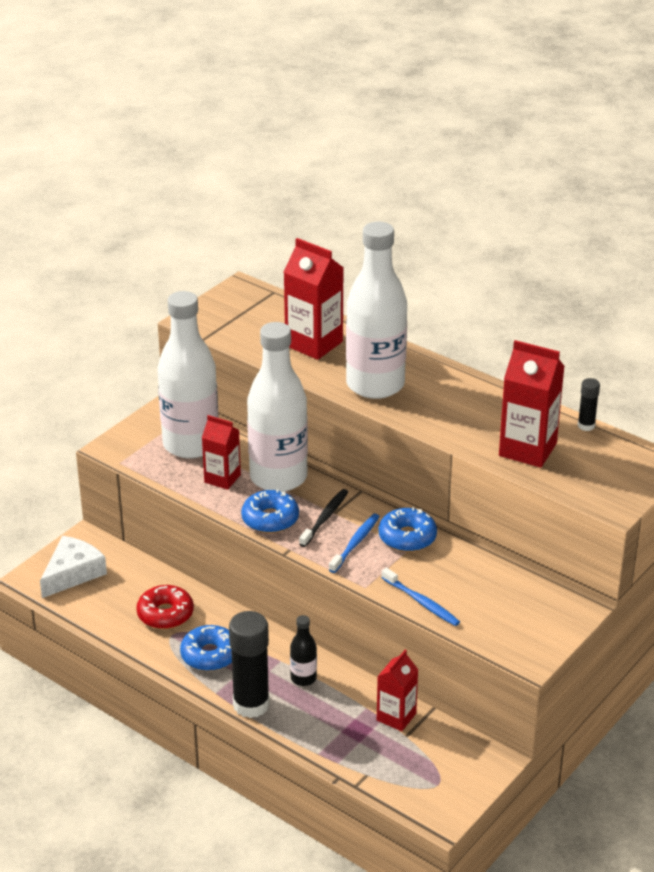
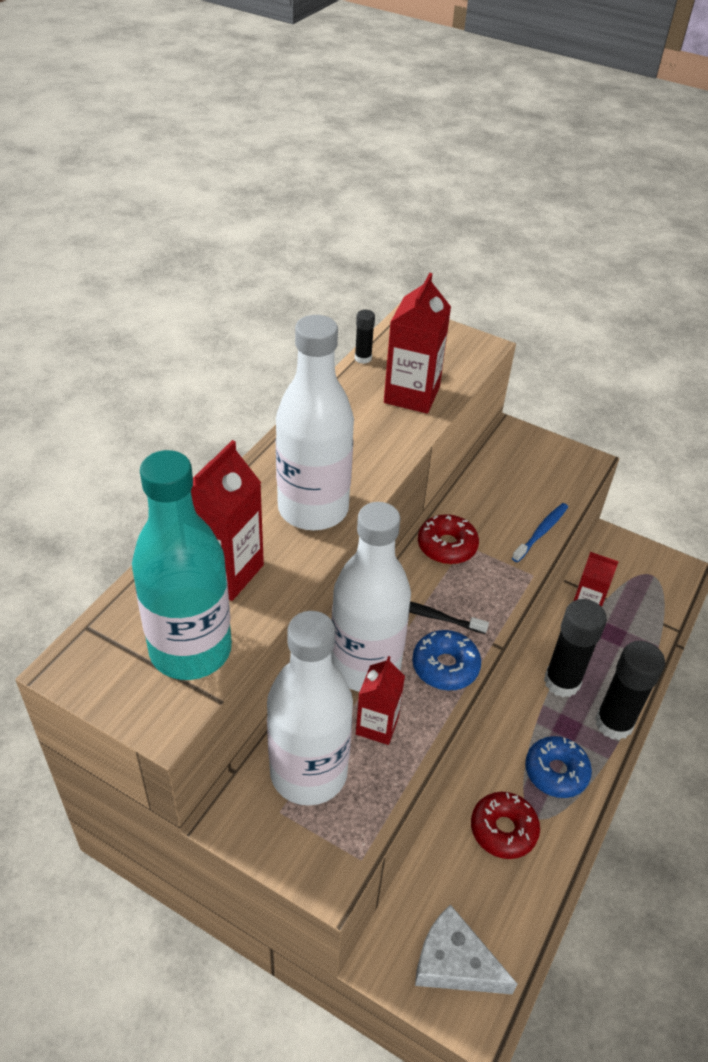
camera: 100 degrees left, 10 degrees up
(245, 329) = (190, 650): none -> turquoise bottle
(303, 678) = (562, 682): black bottle -> black glue stick
(355, 543) = (467, 586): blue toothbrush -> none
(407, 537) = (447, 546): blue donut -> red donut

